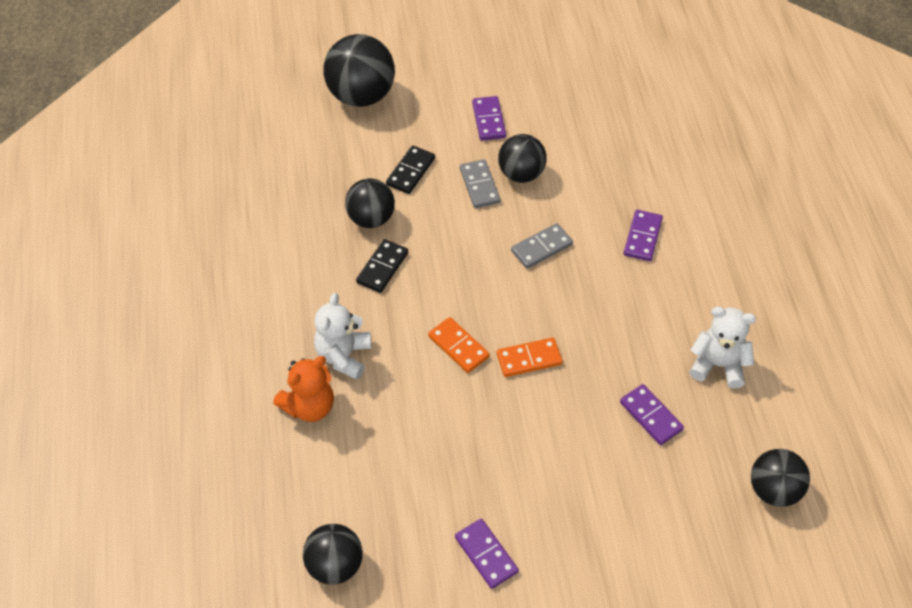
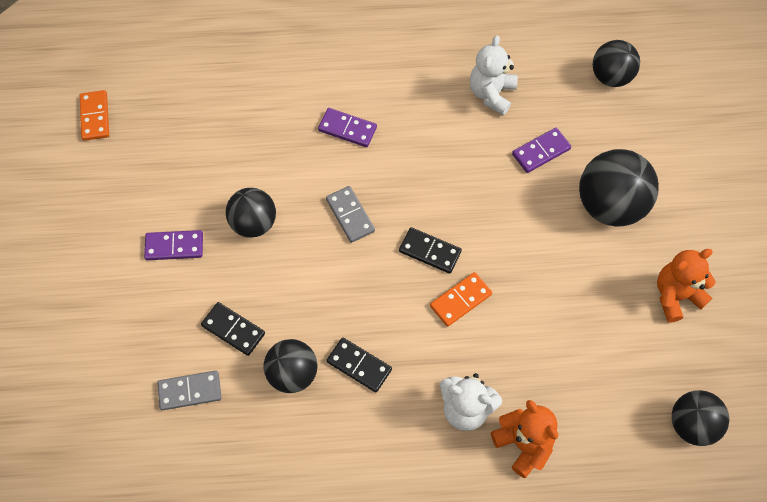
camera: 85 degrees left, 10 degrees up
(361, 95) = (110, 376): black ball -> black ball (610, 205)
(479, 185) = (263, 263): grey domino -> grey domino (190, 391)
(486, 555) = (676, 296): purple domino -> orange teddy bear
(510, 317) = (430, 251): none -> black domino
(529, 359) = (478, 240): orange domino -> orange domino (95, 117)

